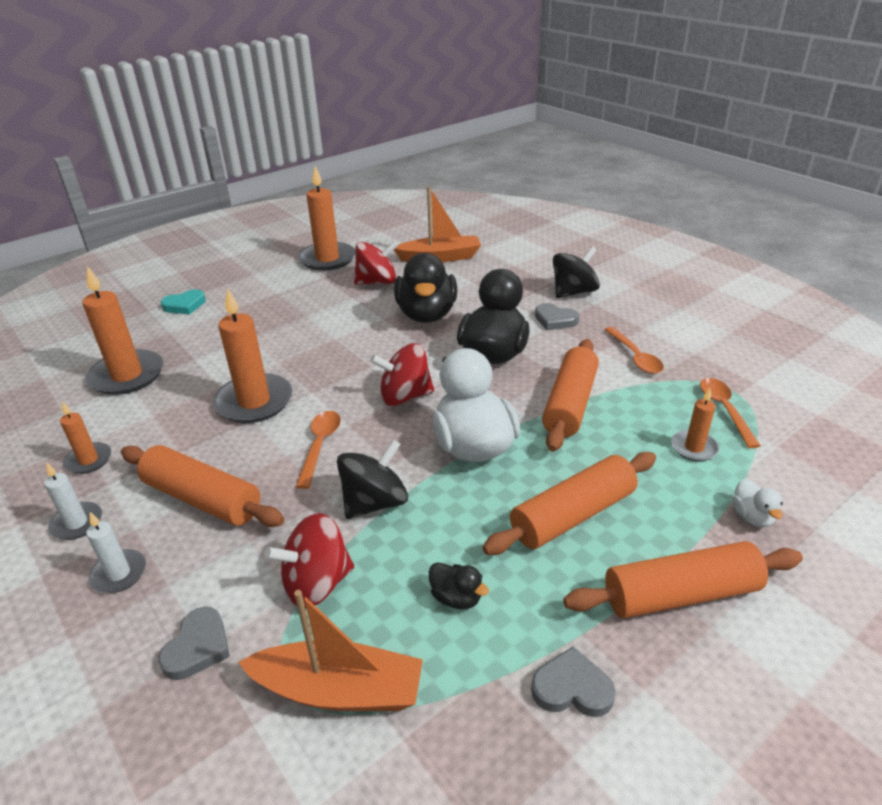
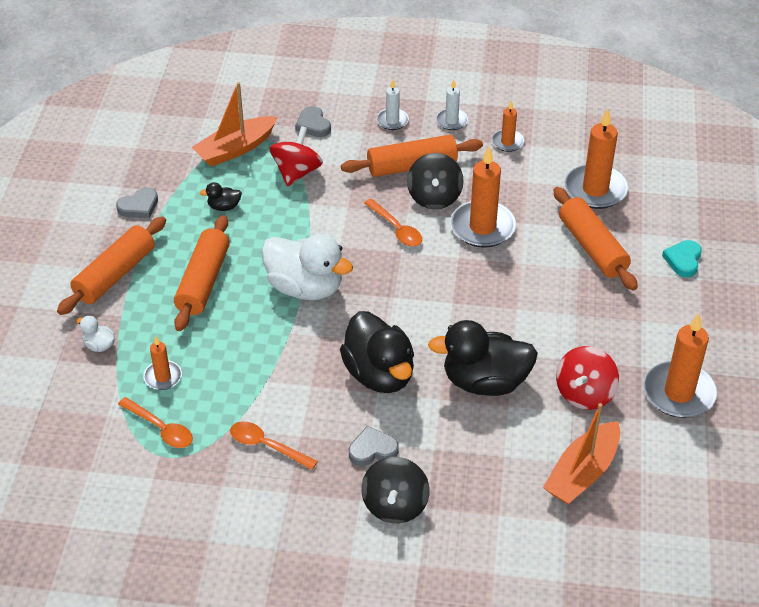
camera: 135 degrees right, 10 degrees up
(375, 502) = (319, 220): black spinning top -> black spinning top (434, 197)
(405, 396) = (394, 294): red spinning top -> none
(426, 315) = (485, 382): black duck -> black duck turned 45 degrees counterclockwise
(570, 404) = (275, 361): orange rolling pin -> orange rolling pin (592, 247)

